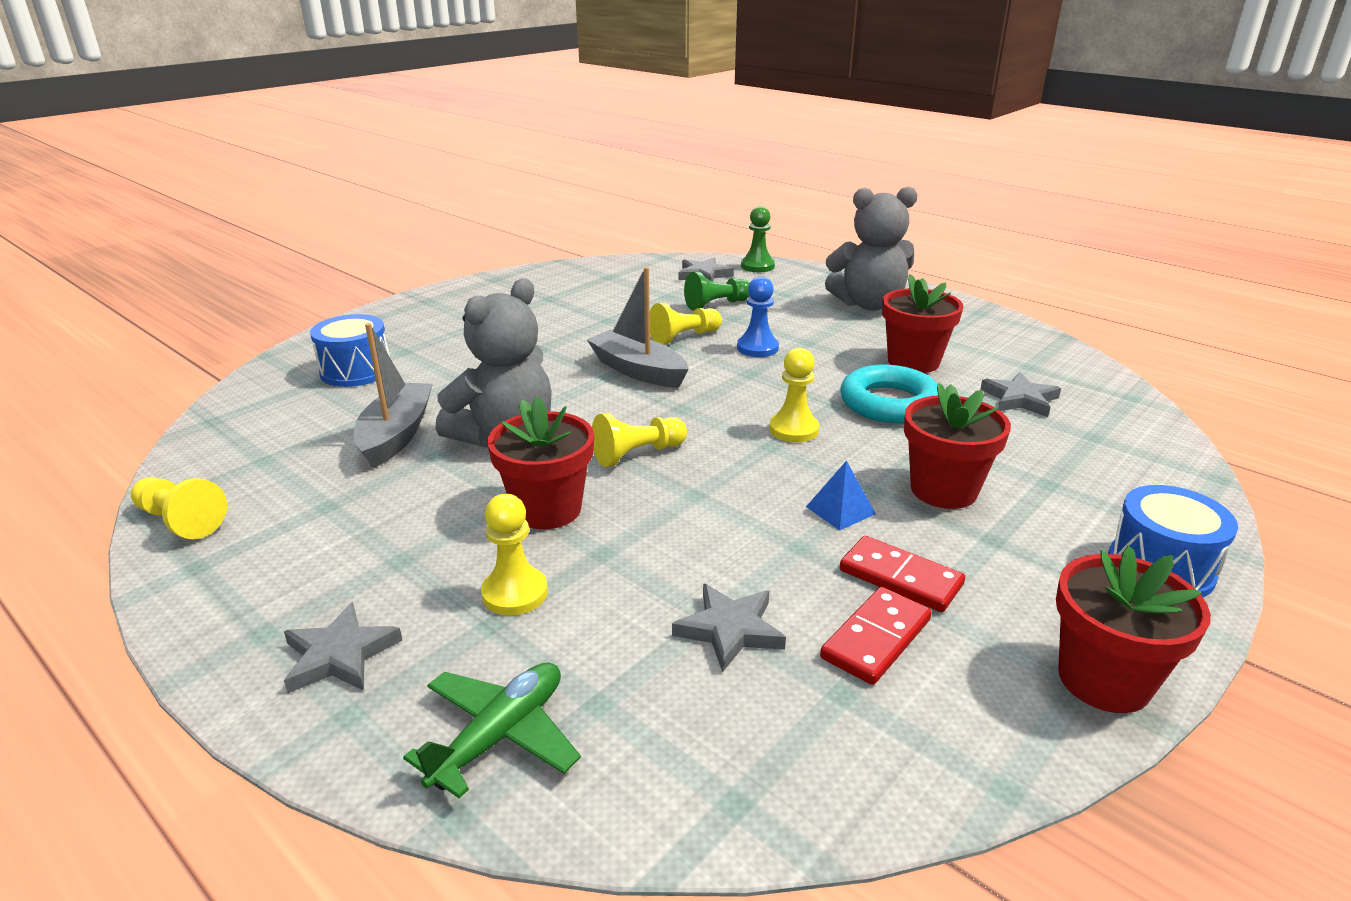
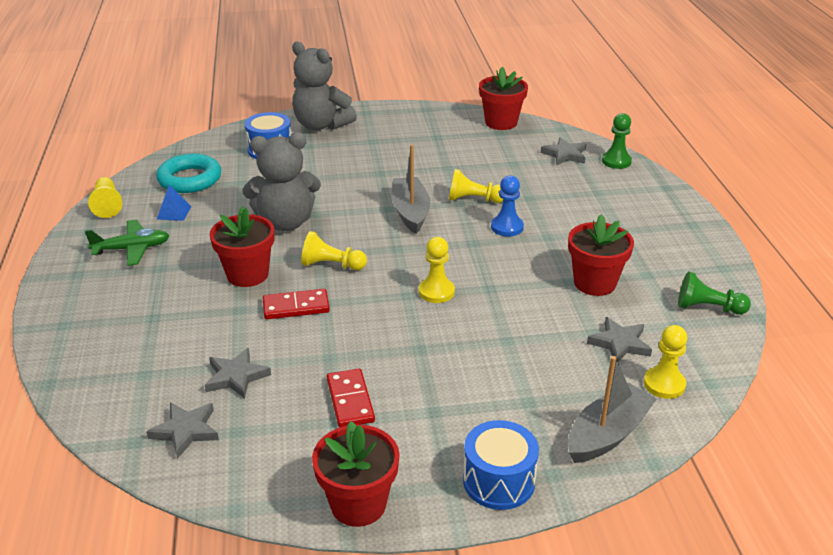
camera: 40 degrees right, 5 degrees up
(340, 655) = (88, 299): grey star -> grey star (186, 431)
(396, 435) = (239, 199): grey boat -> grey boat (607, 434)
(500, 736) = (97, 364): green plane -> green plane (132, 249)
(515, 593) = (179, 309): yellow pawn -> yellow pawn (664, 384)
(717, 305) = (534, 183): green pawn -> green pawn (708, 308)
(840, 510) = (381, 350): blue pyramid -> blue pyramid (174, 212)
(868, 304) = (645, 225): grey teddy bear -> grey teddy bear (321, 125)
(875, 638) = (289, 419): red domino -> red domino (296, 307)
(889, 403) = (524, 303): turquoise ring -> turquoise ring (190, 179)
(943, 490) = (457, 371): red flower pot -> red flower pot (501, 122)

